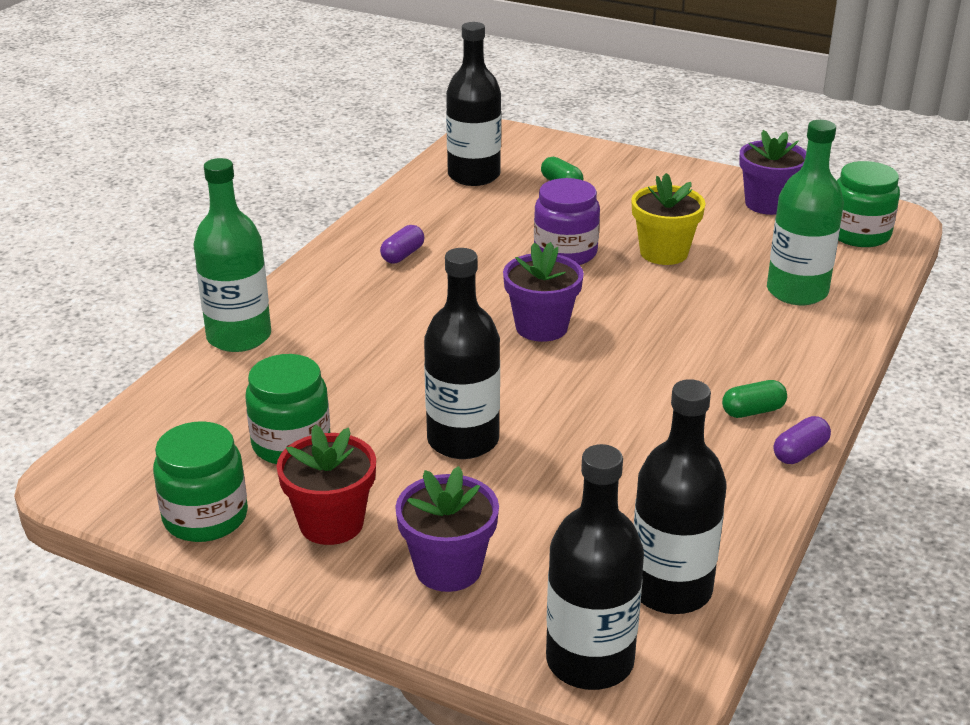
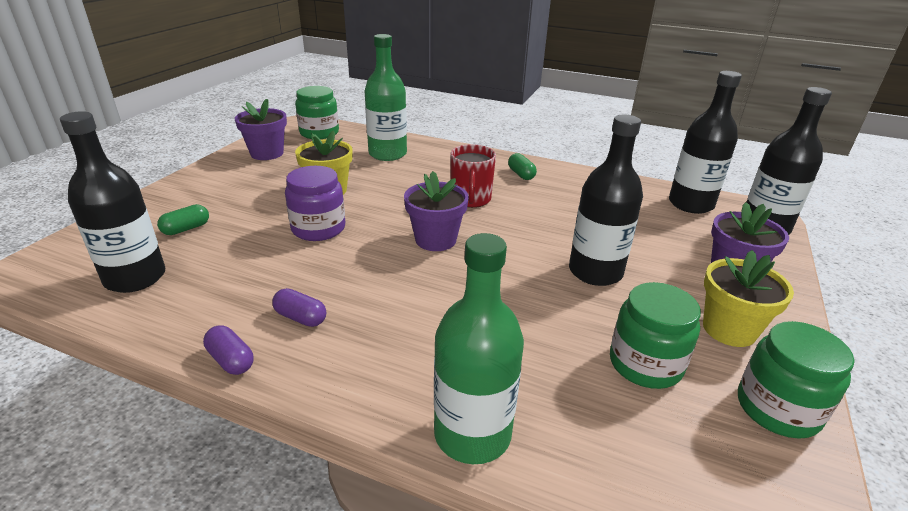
camera: 95 degrees left, 0 degrees up
(331, 523) = (729, 329): red flower pot -> yellow flower pot
(654, 358) = (471, 199): none -> red mug
(800, 452) = (555, 166): purple capsule -> purple capsule (231, 360)

